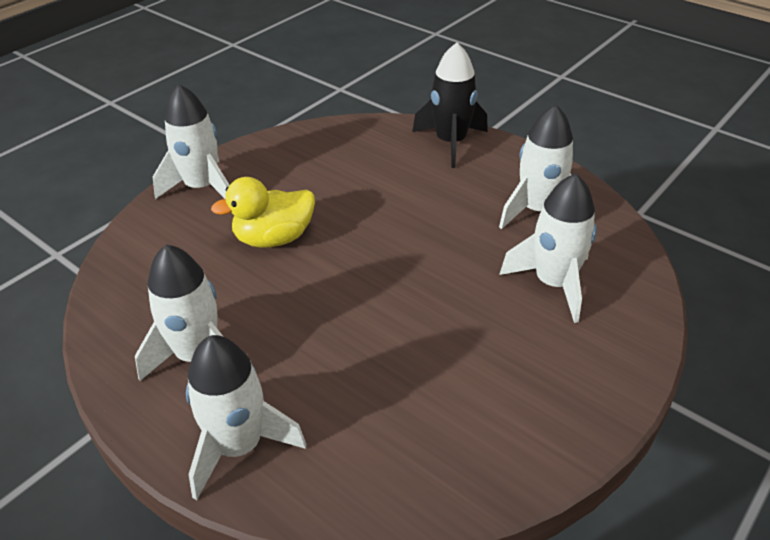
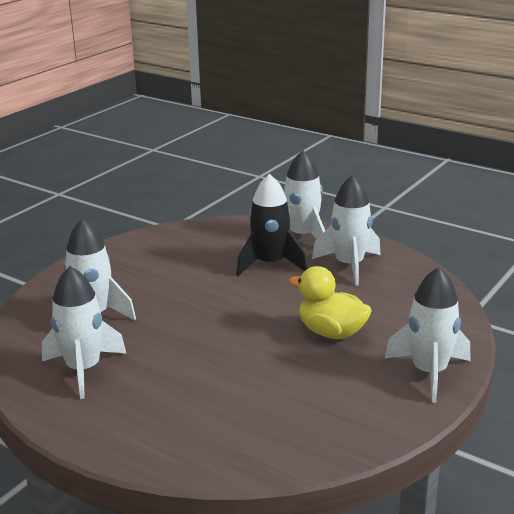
camera: 175 degrees right, 15 degrees down
(274, 238) = (331, 332): yellow duck -> yellow duck turned 120 degrees counterclockwise
(451, 143) = (160, 444): black rocket -> black rocket (270, 264)

